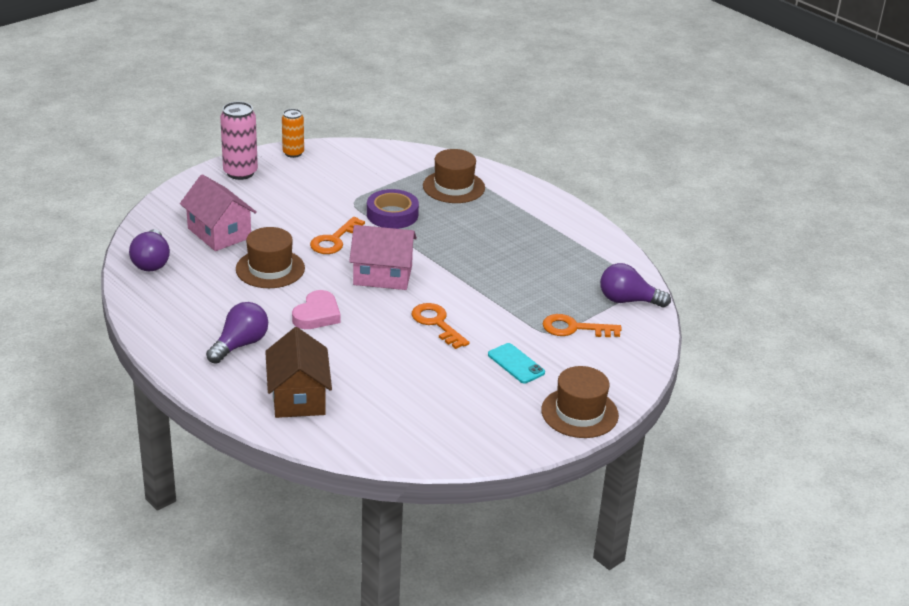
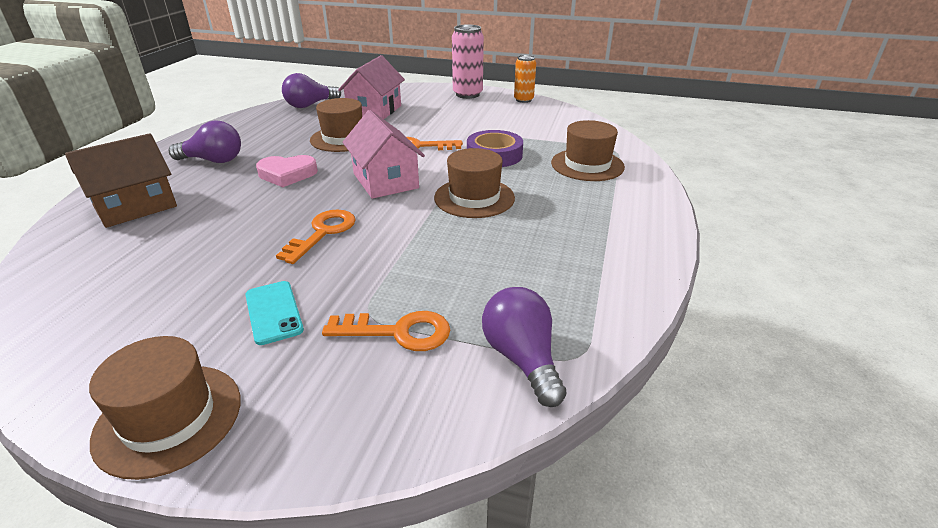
camera: 60 degrees right, 0 degrees up
(452, 250) = (474, 198): none -> brown hat
(516, 364) = (274, 312): turquoise phone -> turquoise phone turned 45 degrees counterclockwise
(574, 328) = (399, 332): orange key -> orange key turned 120 degrees clockwise

